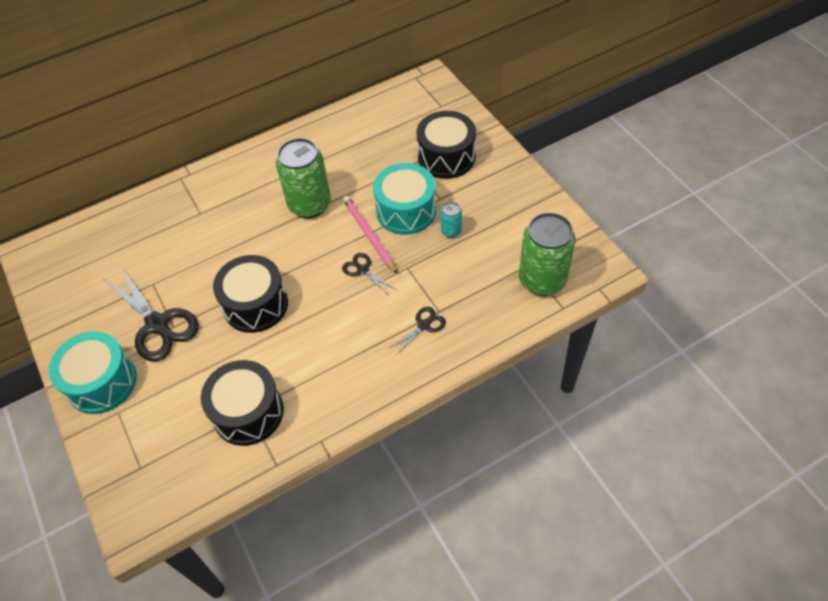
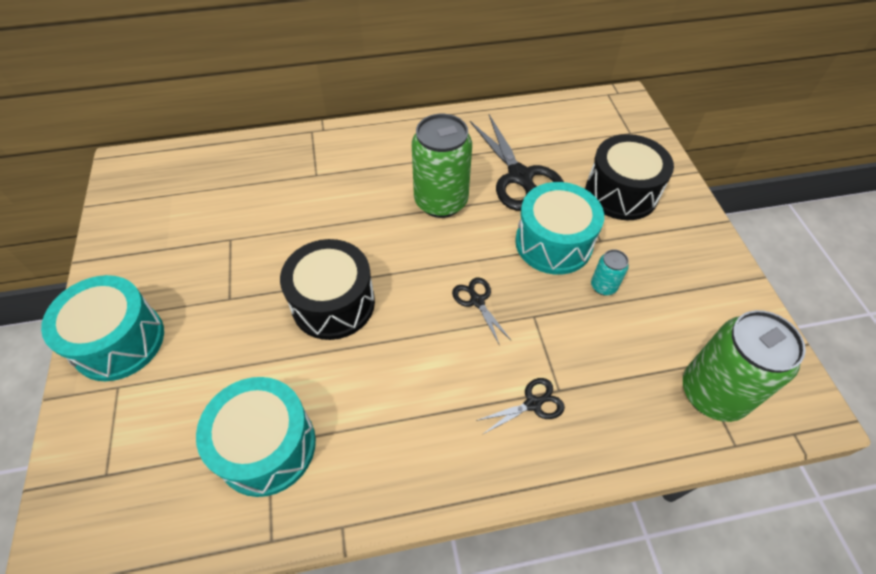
camera: 15 degrees right, 0 degrees up
(158, 325) = (213, 290): black scissors -> black scissors (520, 177)
(248, 412) = (266, 446): black drum -> turquoise drum
(369, 235) = (498, 259): pink pencil -> none

